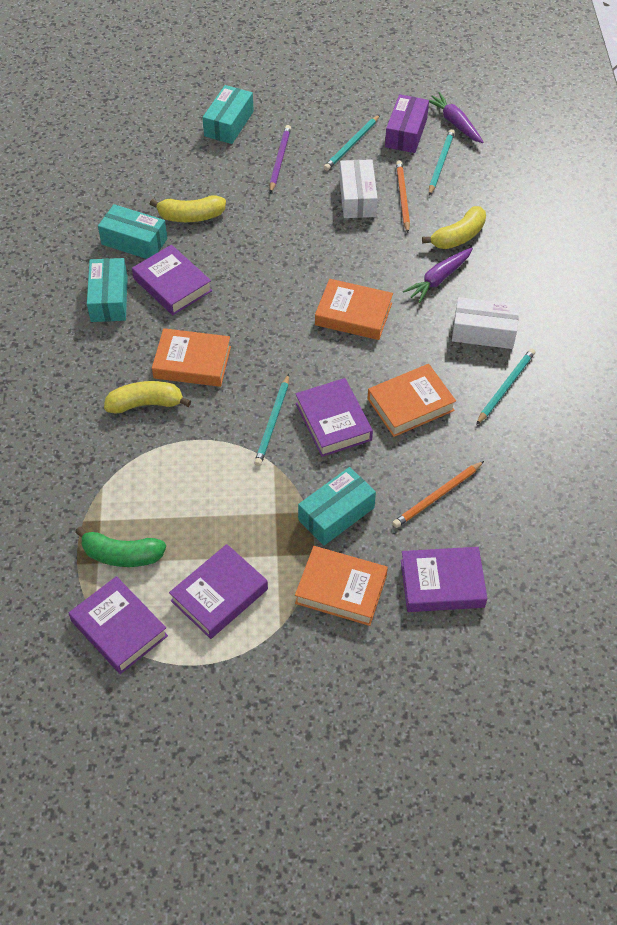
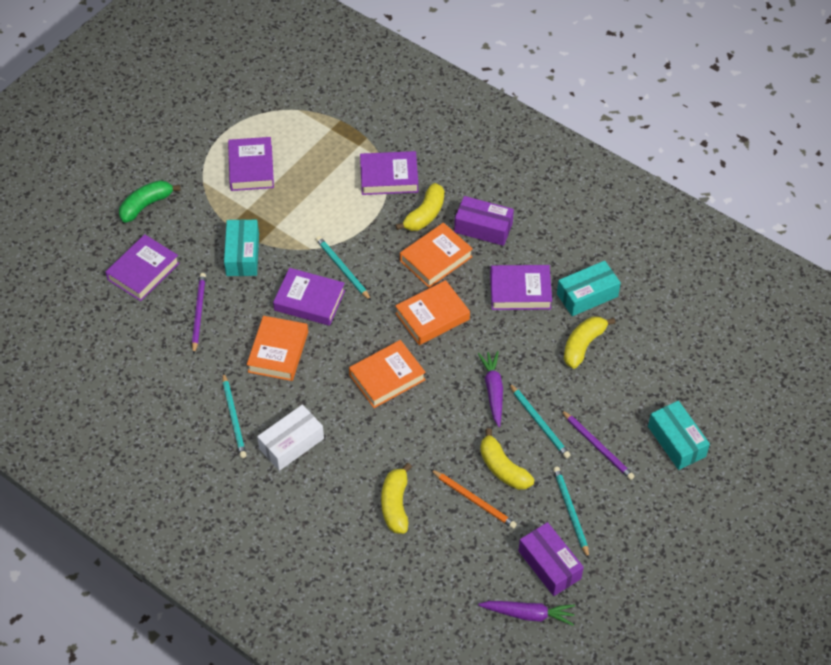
camera: 130 degrees right, 0 degrees up
(109, 299) = (540, 248): turquoise box -> none
(119, 628) = (279, 115): purple book -> purple book (389, 177)
(122, 351) = (483, 228): none -> purple box
(122, 555) = (324, 141): green banana -> green banana (146, 205)
(341, 589) = (193, 223): orange book -> orange book (432, 316)
(357, 198) = (503, 468): white box -> yellow banana
(437, 496) = (198, 313): orange pencil -> purple pencil
(439, 279) = (367, 456): purple carrot -> purple carrot (493, 391)
(440, 163) = (488, 560): turquoise pencil -> turquoise pencil (539, 422)

